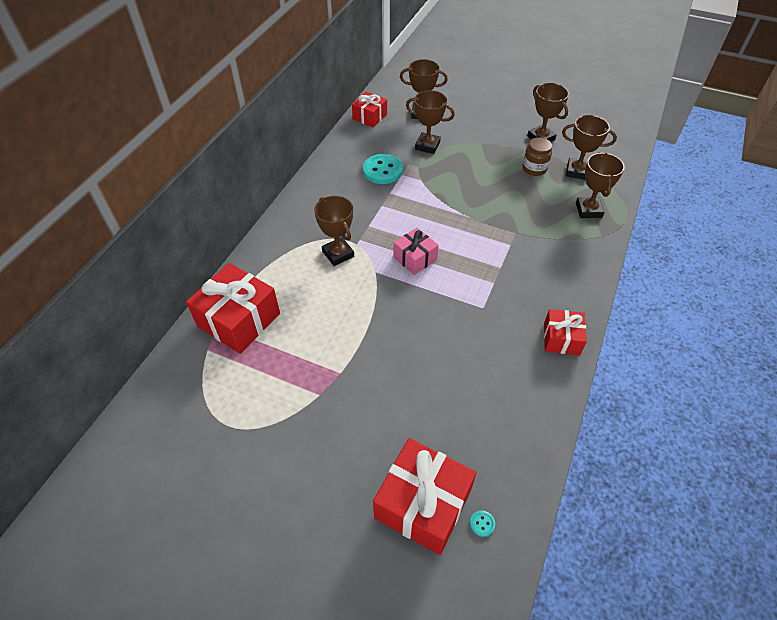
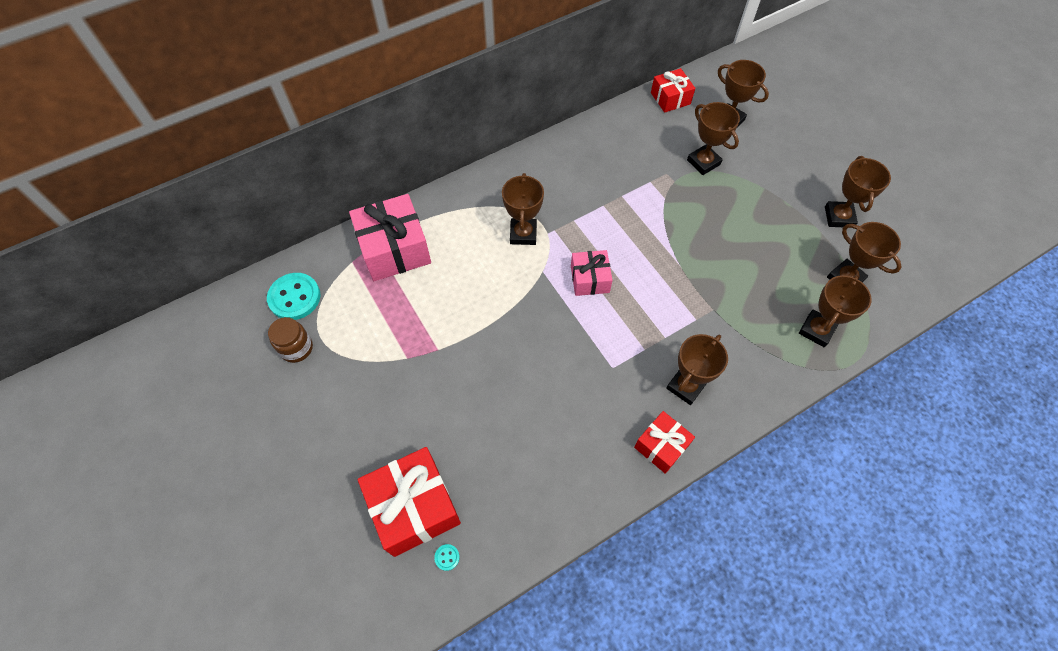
camera: 35 degrees right, 10 degrees up
(239, 320) = (394, 249): red gift -> pink gift
(382, 170) = (634, 167): turquoise button -> turquoise button (294, 297)
(534, 169) = (798, 249): brown jar -> brown jar (296, 348)
(542, 290) = (686, 386): none -> brown trophy

